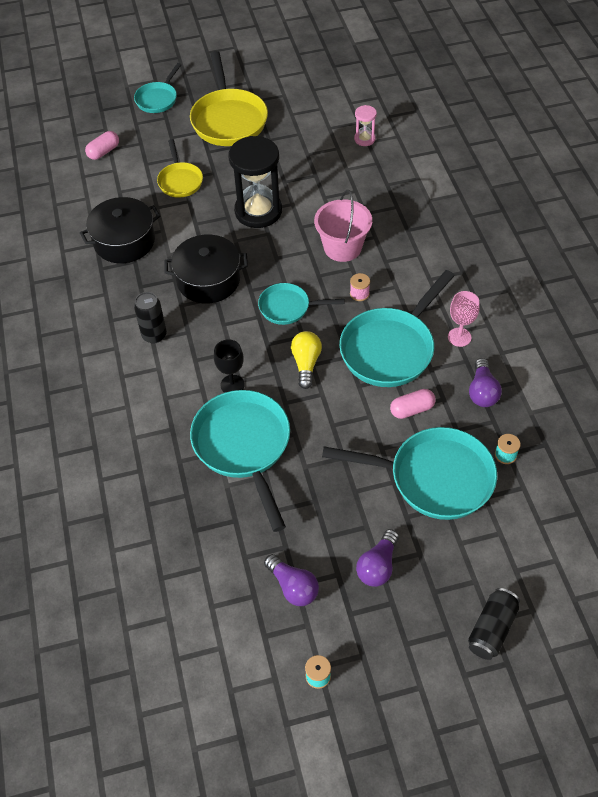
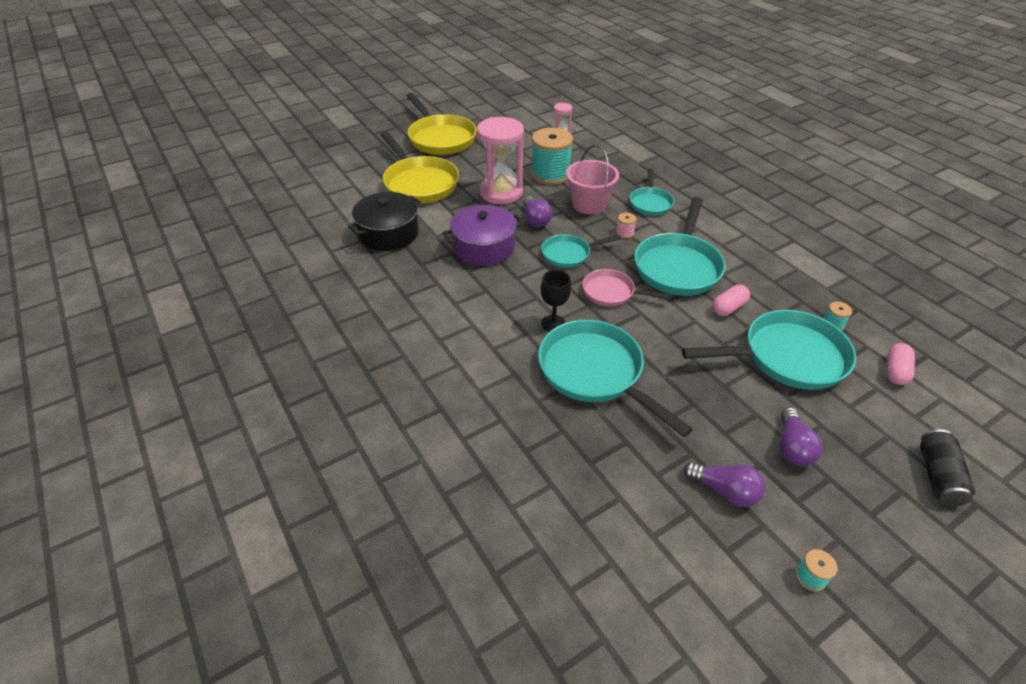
camera: 20 degrees left, 10 degrees down
(103, 152) = (338, 175): pink capsule -> pink capsule (895, 371)
(154, 335) = (455, 299): black can -> none
(158, 99) = (371, 134): turquoise pan -> turquoise pan (650, 203)
(180, 181) = (419, 183): yellow pan -> yellow pan, size x1.78
(208, 280) = (484, 248): black pot -> purple pot
(258, 211) = (501, 192): black hourglass -> pink hourglass
(306, 363) = (611, 292): yellow light bulb -> pink pan
(322, 197) = (550, 174): none -> turquoise spool
(459, 337) = (729, 247): pink goblet -> none
(482, 391) = (777, 282): purple light bulb -> purple light bulb (535, 219)

